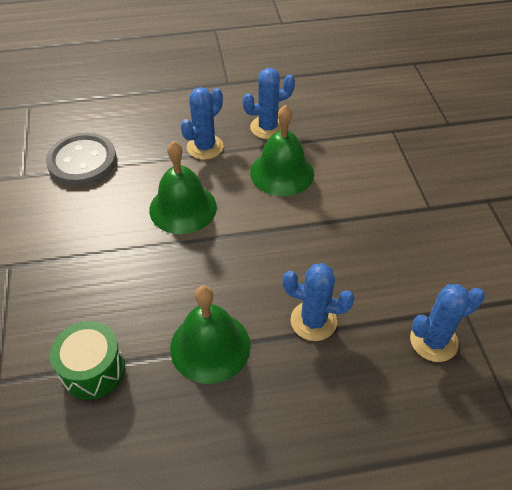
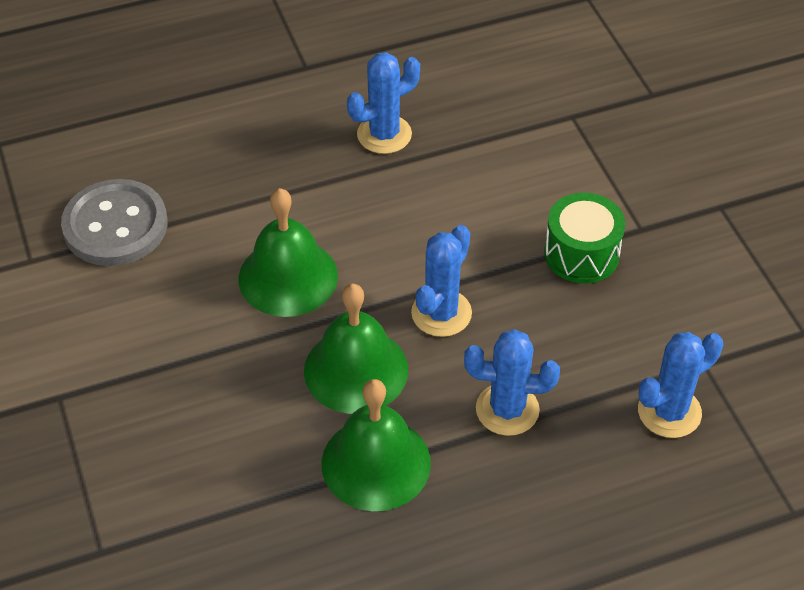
camera: 10 degrees left, 0 degrees up
(93, 370) = (226, 517): green drum -> green drum (581, 254)
(205, 147) = (296, 178): blue cactus -> blue cactus (441, 313)
(282, 172) = (420, 203): green bell -> green bell (356, 370)

